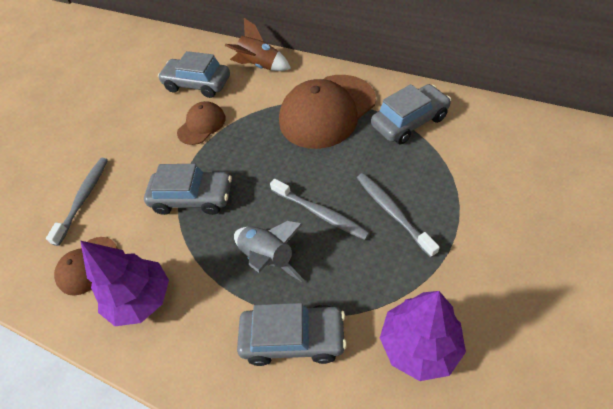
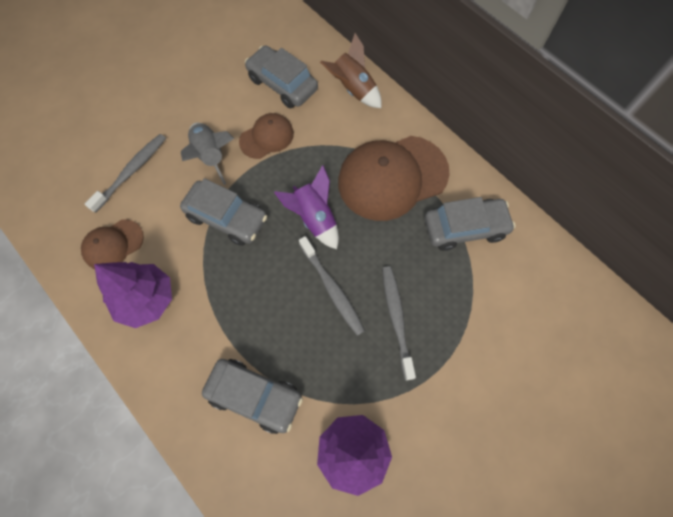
camera: 15 degrees right, 15 degrees up
(268, 258) = (267, 312): grey rocket -> grey rocket (210, 156)
(275, 166) = (314, 218): none -> purple rocket

